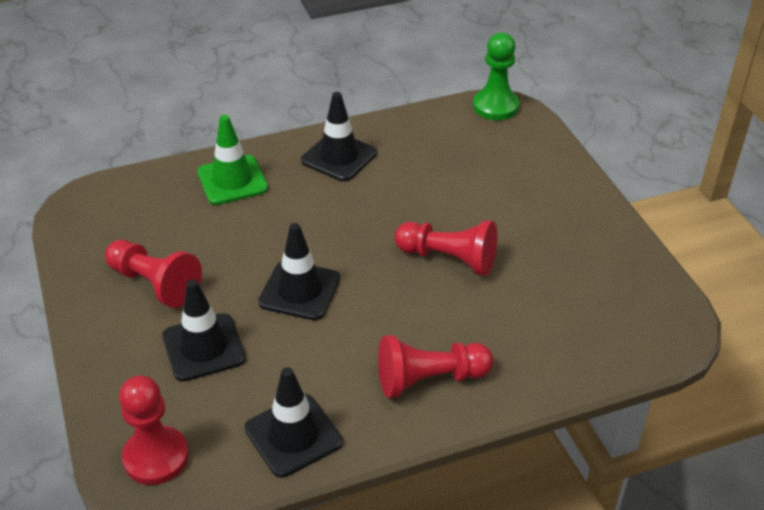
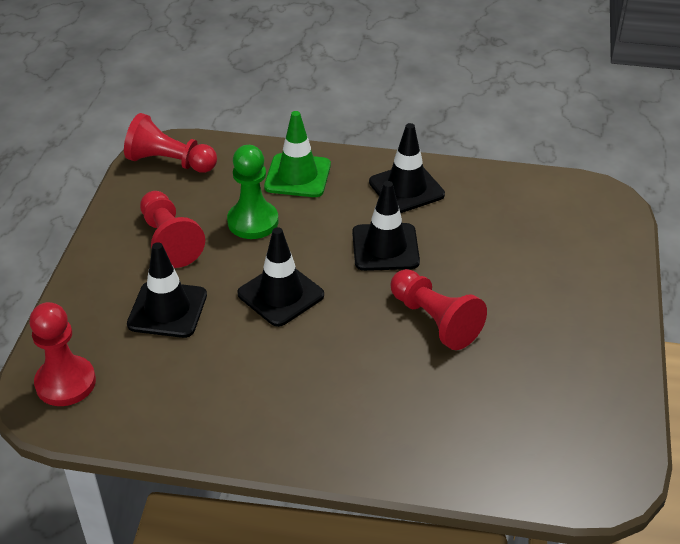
camera: 30 degrees right, 0 degrees up
(293, 435) = (181, 415): black traffic cone -> black traffic cone (385, 247)
(429, 379) = (331, 421): red pawn -> red pawn (170, 162)
(495, 106) = (595, 193): green pawn -> green pawn (253, 222)

